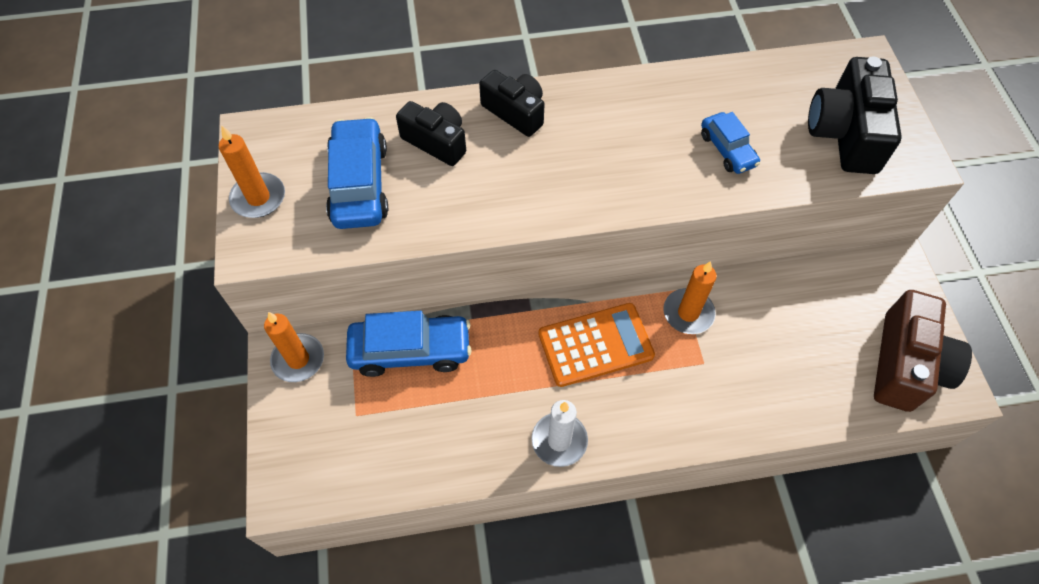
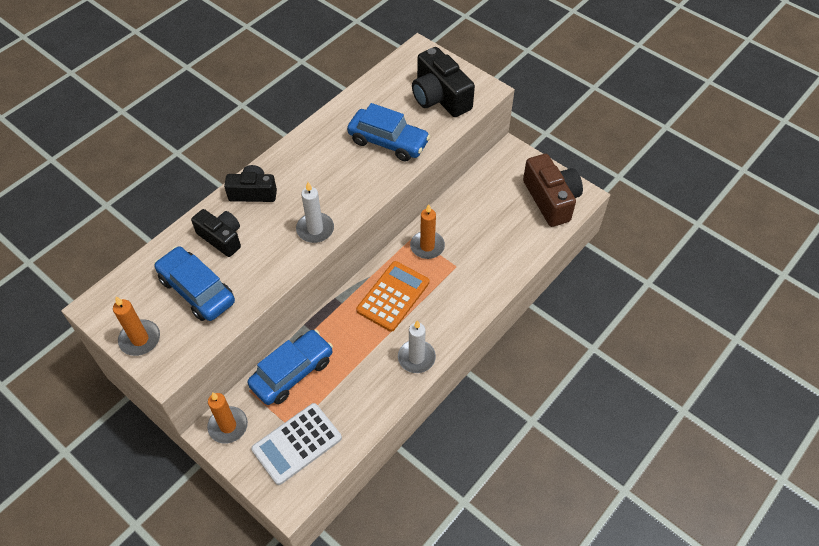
camera: 40 degrees left, 5 degrees down
(345, 436) = (297, 443): none -> white calculator
(436, 141) = (221, 238): black camera -> black camera turned 45 degrees clockwise
(546, 200) = (315, 229): none -> white candle
(727, 150) = (388, 142): blue car -> blue car, size x1.70

